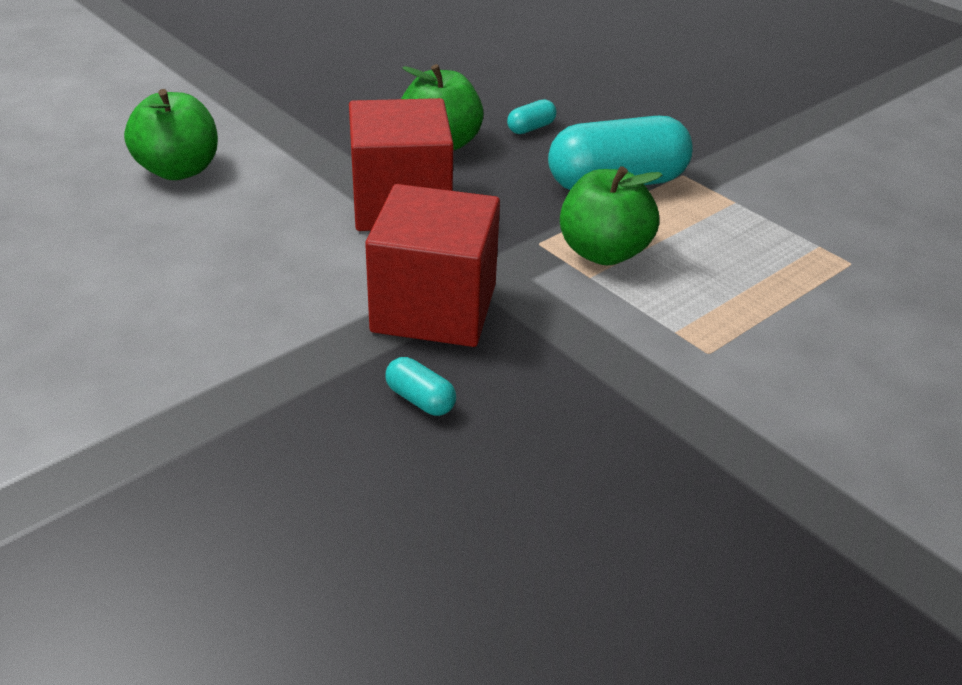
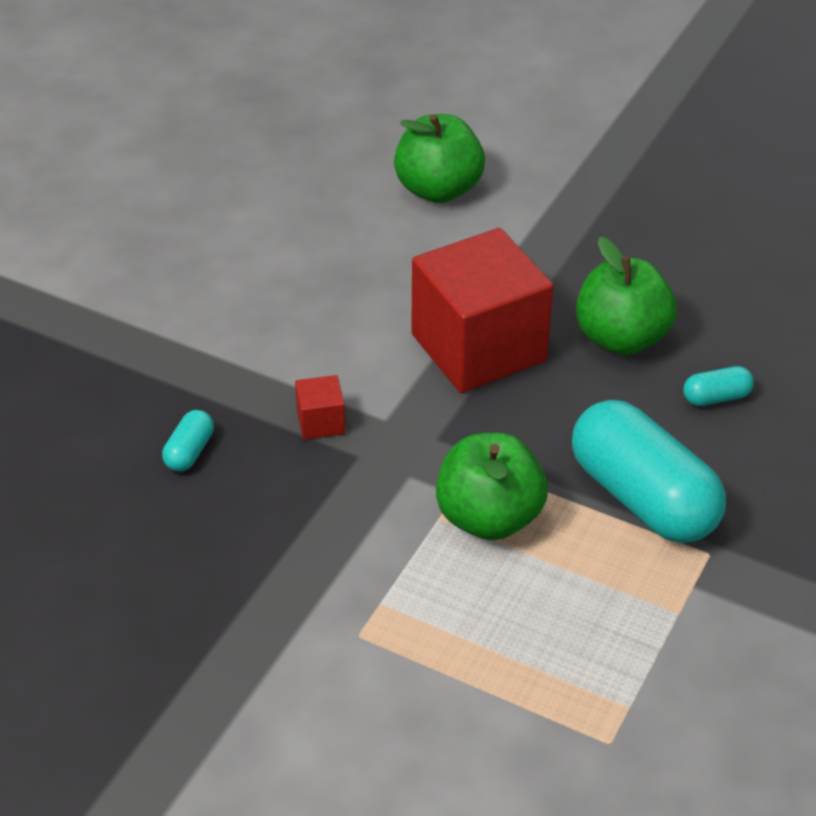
camera: 70 degrees right, 5 degrees up
(434, 308) = (320, 422): red cube -> red cube, size x0.40
(531, 128) = (716, 397): turquoise capsule -> turquoise capsule turned 45 degrees counterclockwise

